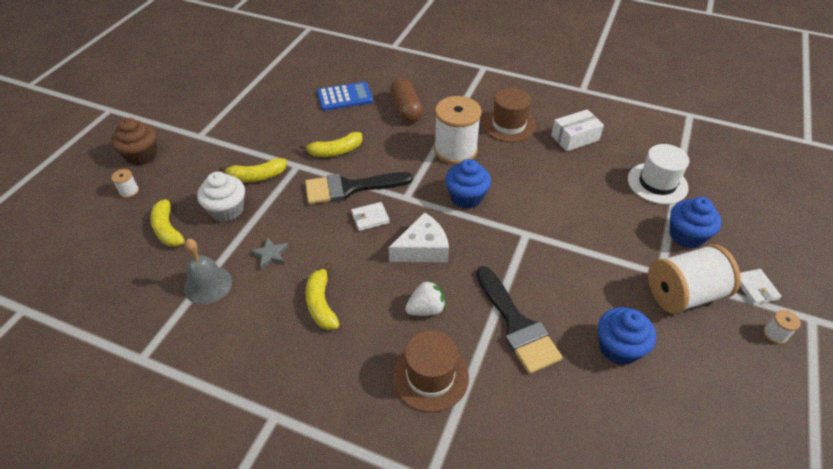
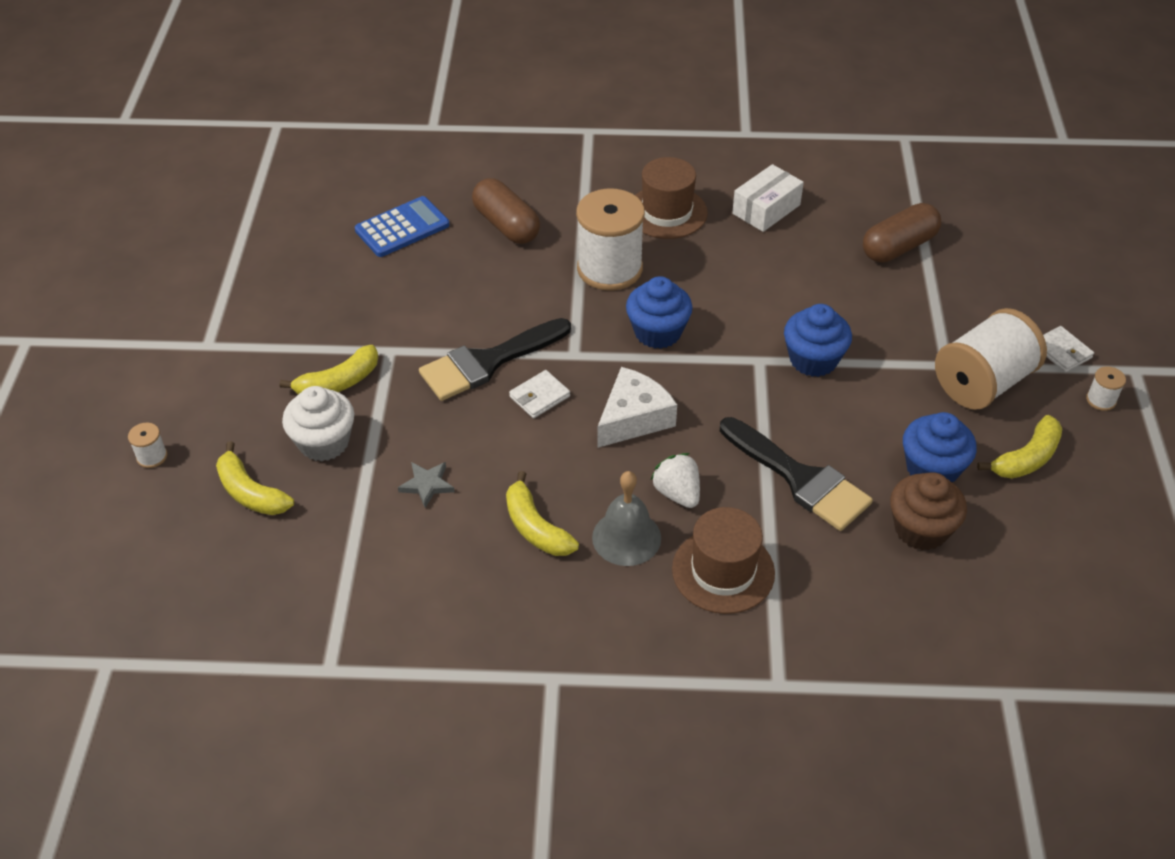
camera: 20 degrees left, 0 degrees up
(141, 155) = (134, 398): brown cupcake -> brown cupcake (921, 529)
(208, 285) = (362, 550): grey bell -> grey bell (626, 537)
(336, 151) = (436, 314): yellow banana -> yellow banana (1026, 458)
(426, 309) = (677, 493): white strawberry -> white strawberry turned 75 degrees counterclockwise
(657, 183) = (898, 247): white hat -> brown capsule
(686, 235) = (960, 308): blue cupcake -> blue cupcake (813, 360)

